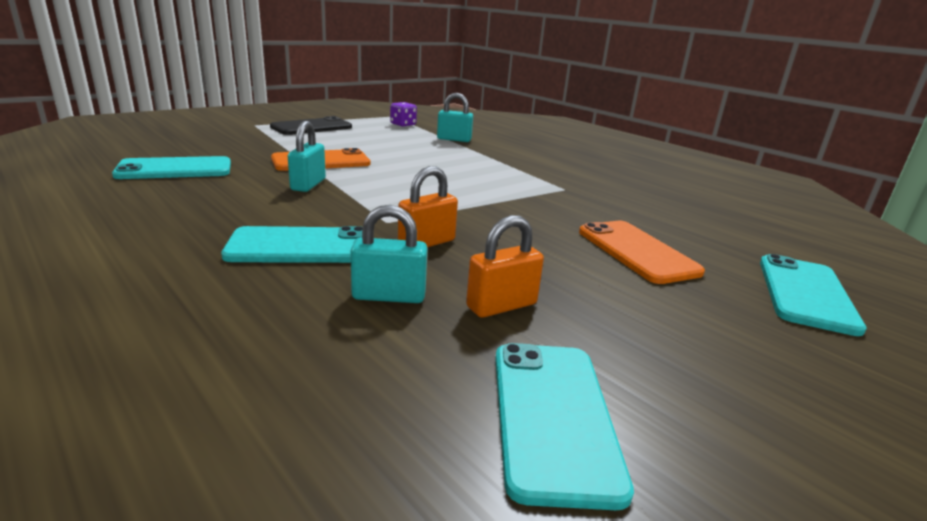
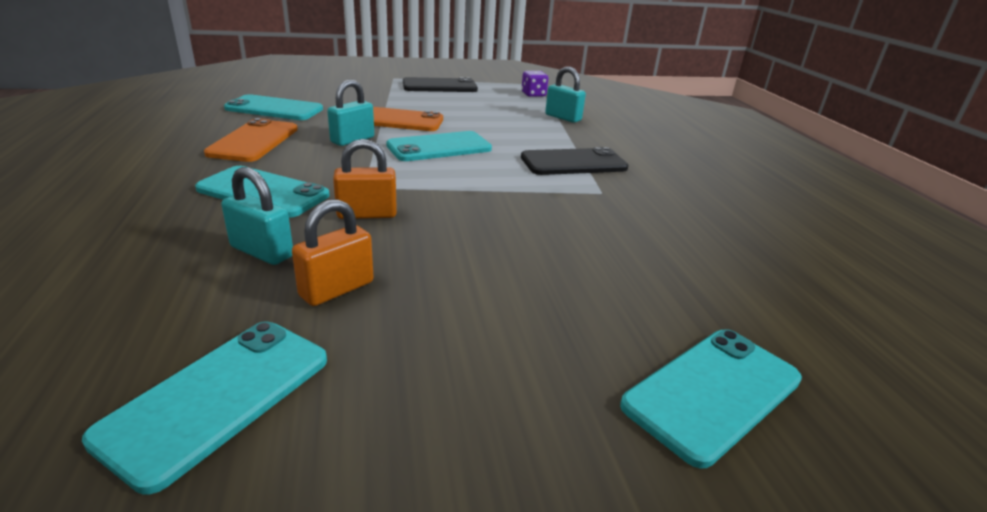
camera: 30 degrees right, 5 degrees up
(396, 178) = (439, 147): none -> turquoise phone
(501, 305) = (337, 289): orange padlock -> orange padlock turned 45 degrees counterclockwise
(514, 172) = (573, 163): none -> black phone
(636, 251) = (568, 279): orange phone -> orange phone (254, 141)

